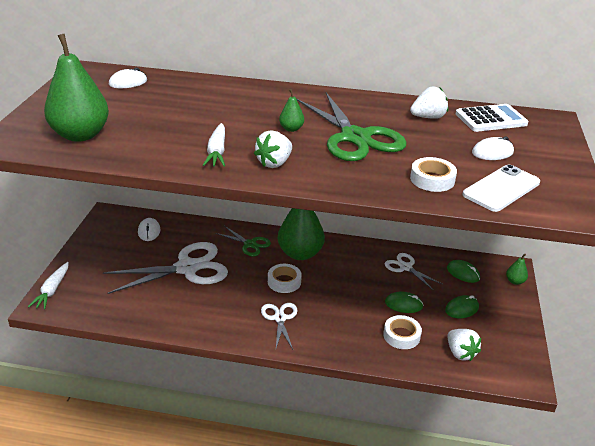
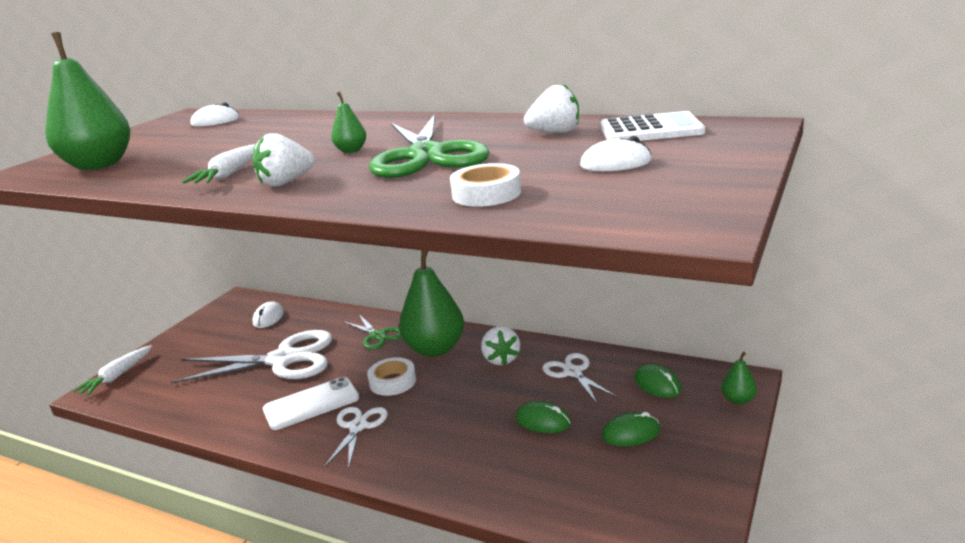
camera: 20 degrees right, 10 degrees down
(401, 335) = (516, 463): white tape -> none
(460, 353) = (596, 497): white strawberry -> white strawberry (501, 359)
(501, 188) = (586, 201): white phone -> white phone (311, 404)

